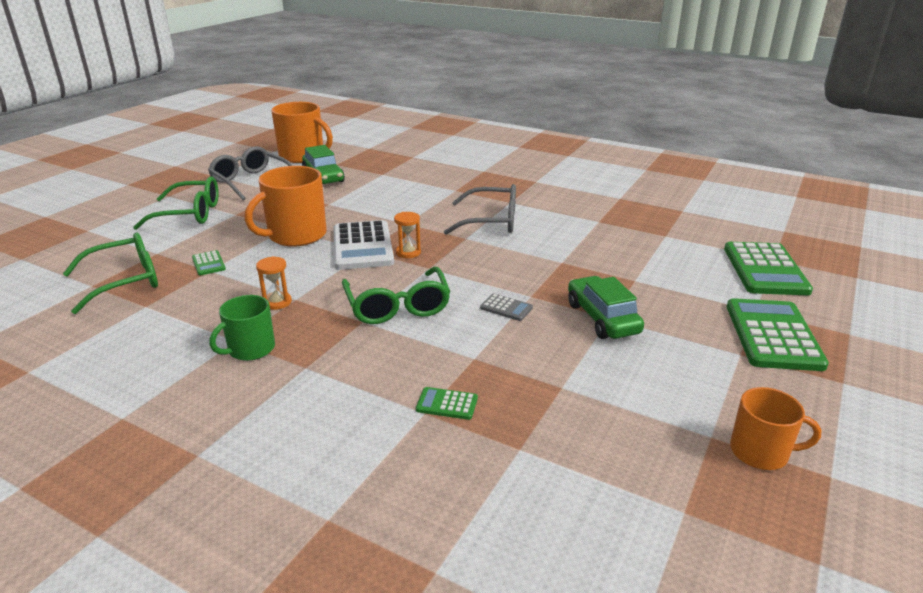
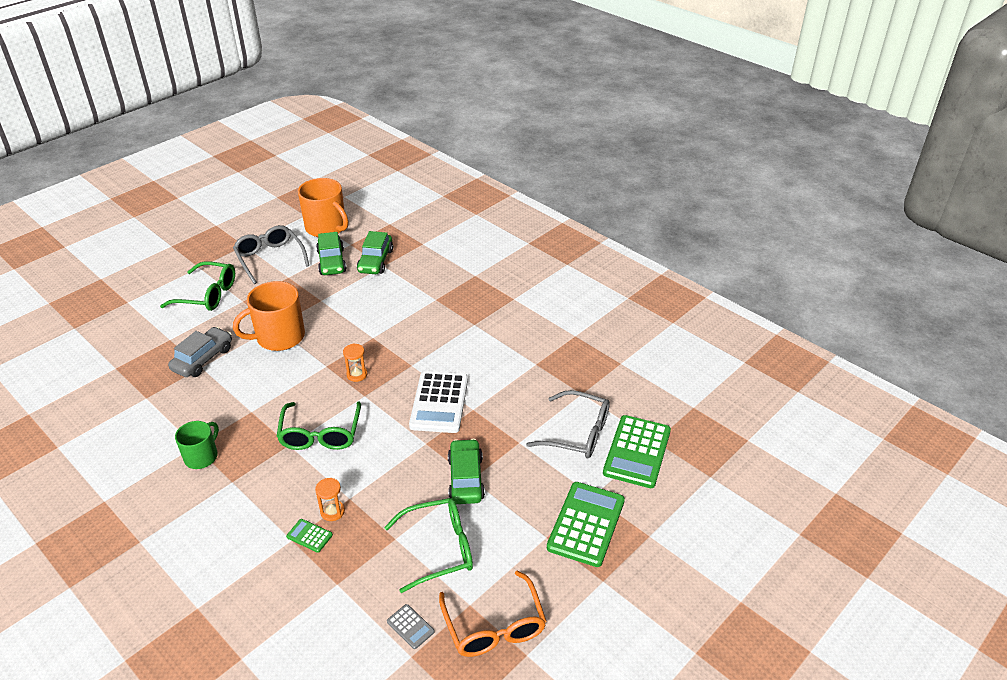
camera: 15 degrees right, 10 degrees up
(123, 281) = (138, 368): green glasses -> green glasses (438, 549)
(208, 263) = (203, 359): green calculator -> grey car
(250, 349) = (202, 456): green mug -> green mug turned 150 degrees clockwise
(277, 302) = (237, 412): orange hourglass -> orange hourglass (332, 511)
(362, 246) = (325, 360): white calculator -> white calculator (439, 403)
(371, 172) = (375, 261): none -> green car
(490, 221) = (443, 347): grey glasses -> grey glasses (577, 433)
(506, 308) = (399, 452): grey calculator -> grey calculator (410, 627)
(761, 452) = (494, 625): orange mug -> orange glasses

